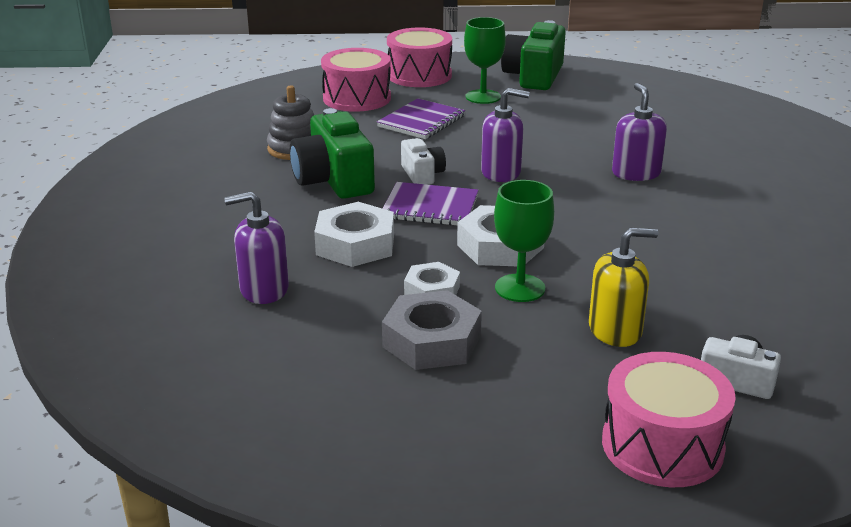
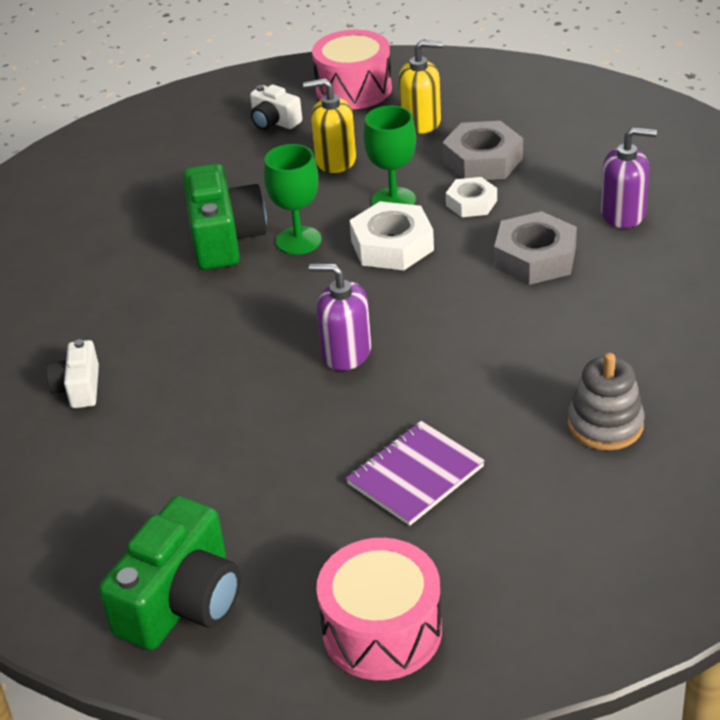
camera: 165 degrees left, 10 degrees up
(334, 180) = (553, 356): green camera -> green camera (224, 238)
(355, 244) = (535, 258): white nut -> grey nut
(357, 98) = (506, 557): pink drum -> none
(422, 174) = (443, 357): white camera -> white camera (79, 388)
(430, 207) = (447, 302): purple notebook -> none
(483, 97) = (298, 539): green goblet -> green goblet (298, 240)
(532, 393) = (421, 122): none -> yellow soap dispenser
(636, 173) = (189, 338): purple soap dispenser -> none

